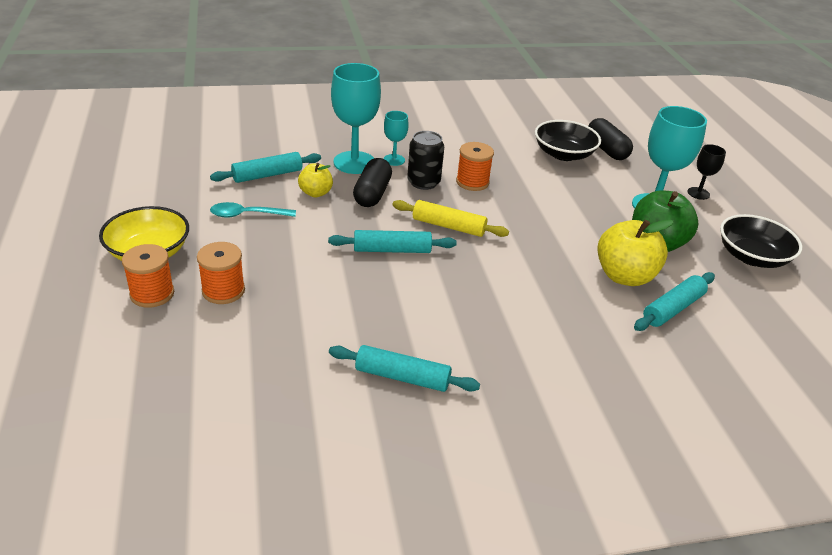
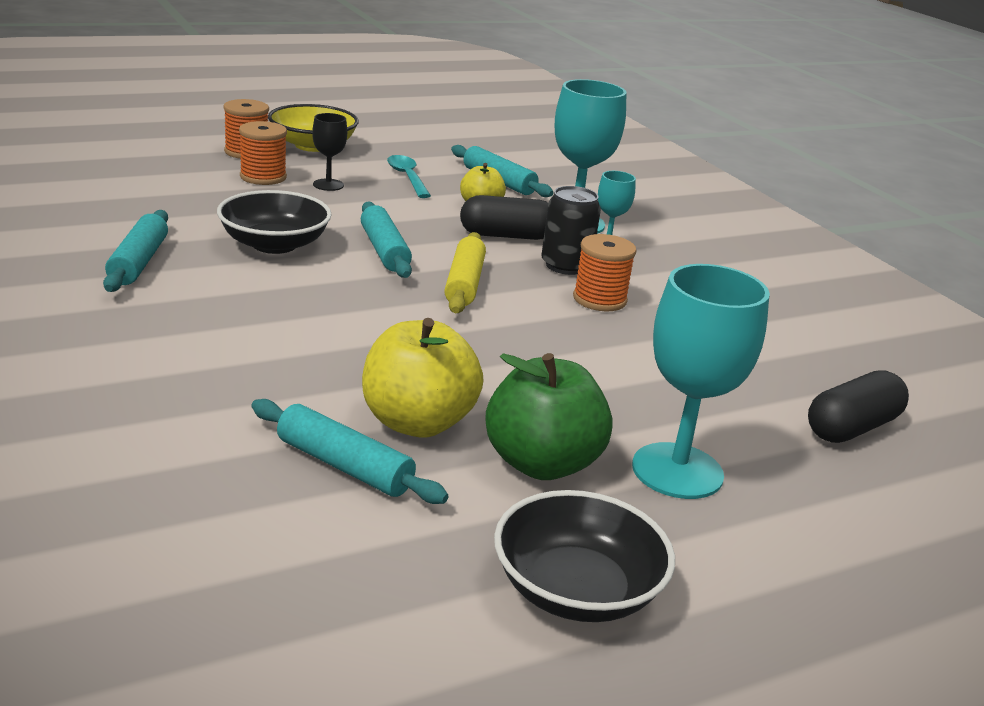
camera: 75 degrees right, 10 degrees down
(563, 154) = (778, 380): black bowl -> black bowl (274, 244)
(698, 193) = (788, 537): black goblet -> black goblet (328, 185)

